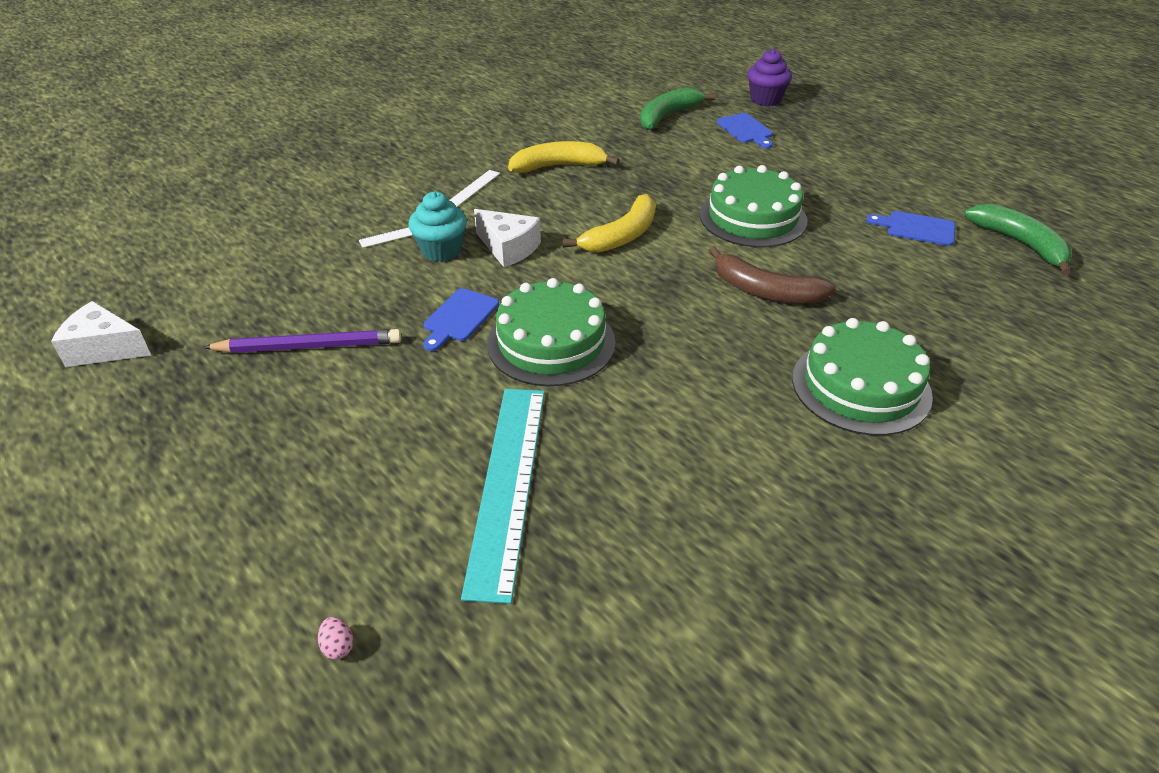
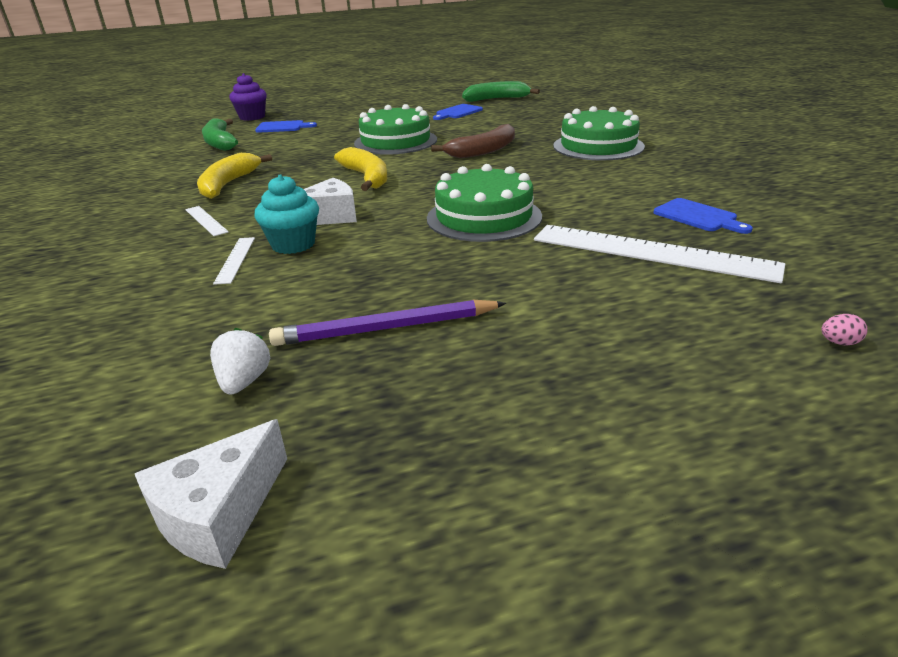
camera: 65 degrees left, 10 degrees down
(229, 307) = (244, 381): none -> white strawberry
(309, 346) = (386, 328): purple pencil -> purple pencil turned 120 degrees counterclockwise
(459, 318) = (413, 247): blue cutting board -> blue cutting board (698, 216)
(508, 484) = (652, 252): turquoise ruler -> white ruler

